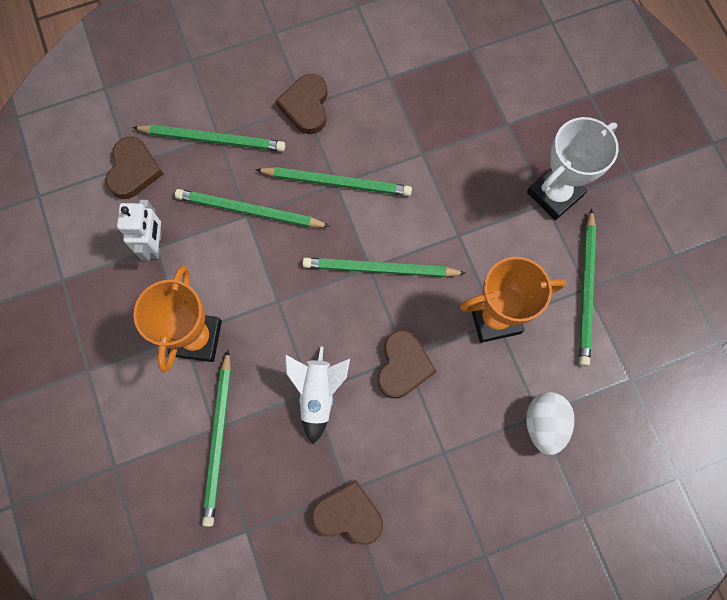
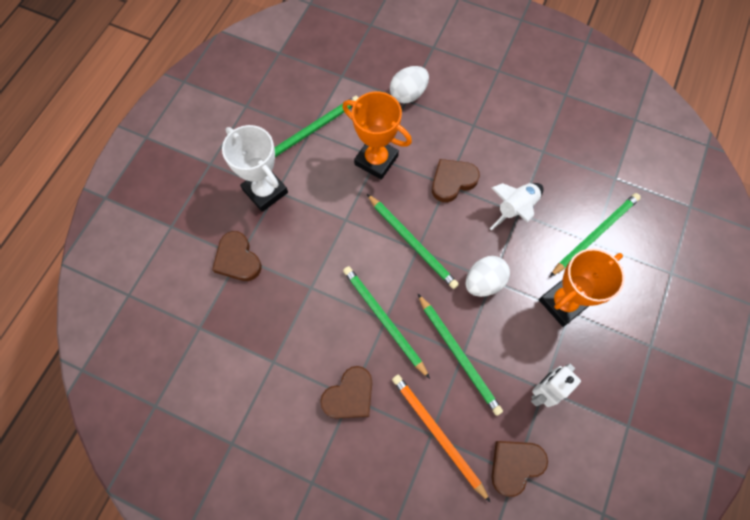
camera: 135 degrees left, 5 degrees down
(213, 139) = (437, 434): green pencil -> orange pencil
(283, 292) = (484, 282): none -> white egg
(348, 514) = (552, 140): brown heart -> brown heart (237, 259)
(554, 194) = (265, 191): white trophy -> white trophy turned 45 degrees clockwise

